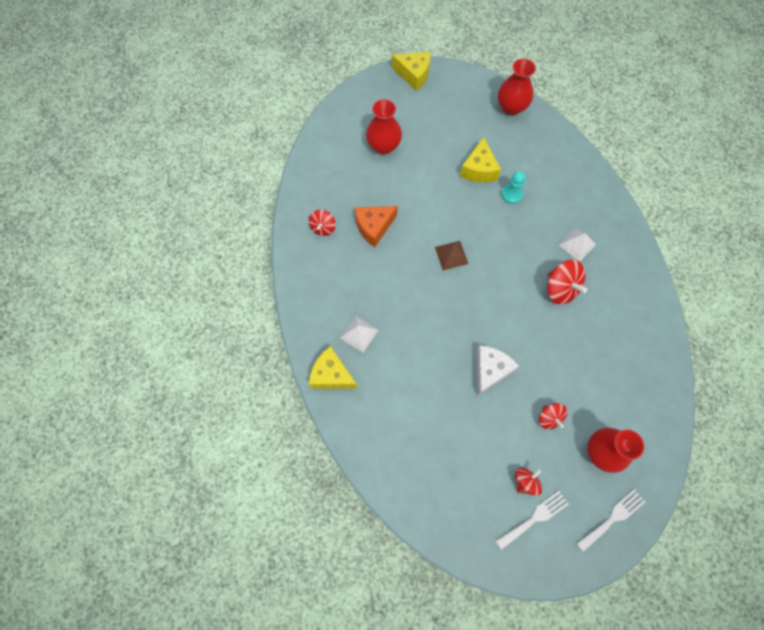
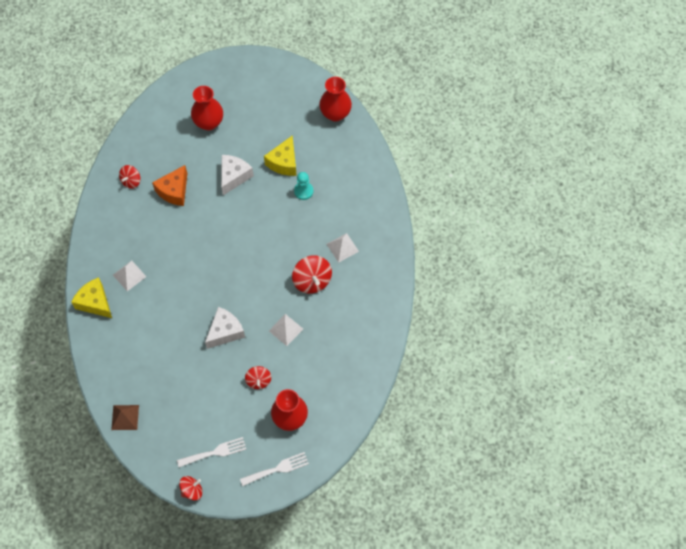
camera: 15 degrees right, 5 degrees down
(374, 227) = (174, 191): orange cheese -> orange cheese turned 45 degrees counterclockwise
(414, 75) = (260, 64): yellow cheese -> none
(432, 196) = (234, 176): none -> white cheese
(451, 255) = (230, 230): brown pyramid -> brown pyramid (125, 417)
(525, 482) = (219, 424): red spinning top -> red spinning top (192, 490)
(555, 350) = (286, 329): none -> white pyramid

